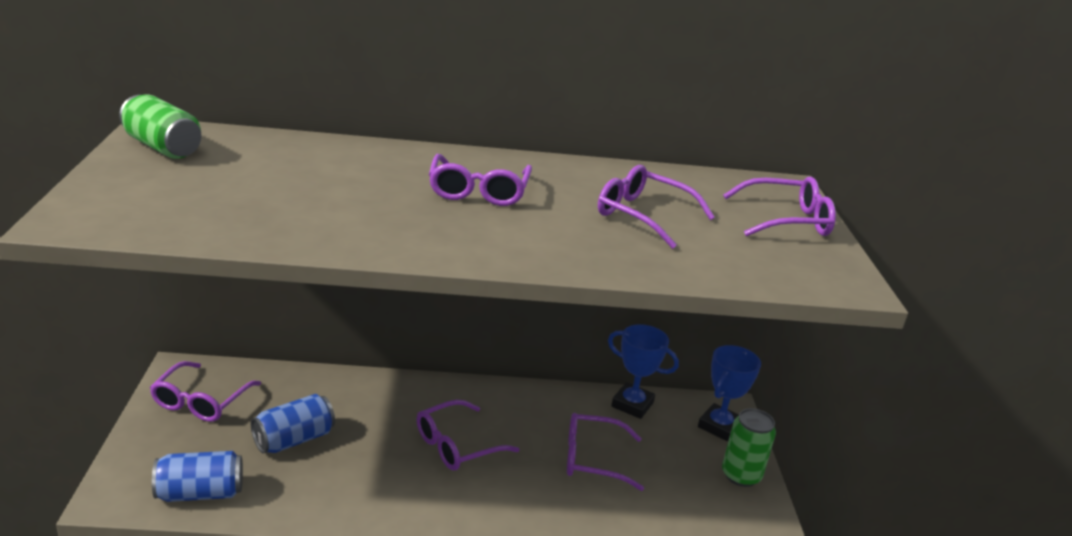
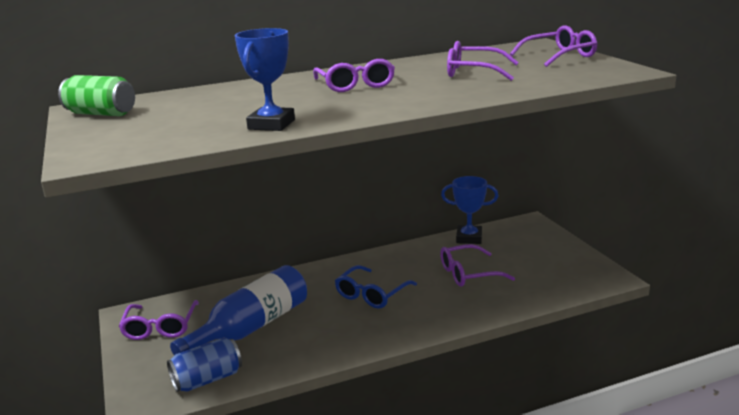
camera: 15 degrees left, 5 degrees down
(294, 439) = (251, 327): blue can -> blue bottle
(457, 445) = (372, 294): purple glasses -> blue glasses
(719, 426) = (533, 233): blue trophy -> blue trophy (271, 124)
(741, 475) = (567, 253): green can -> none

